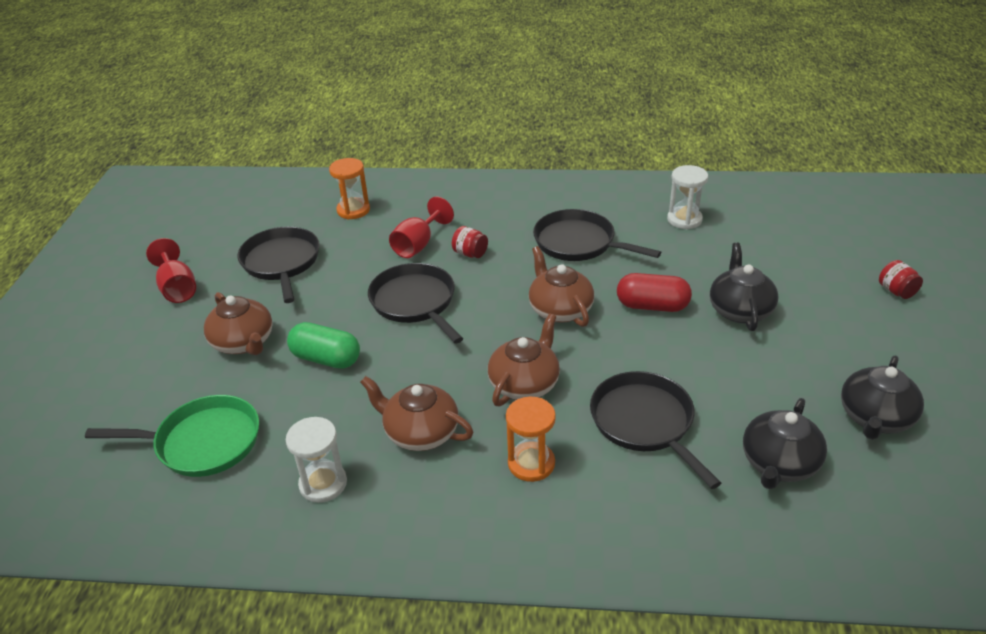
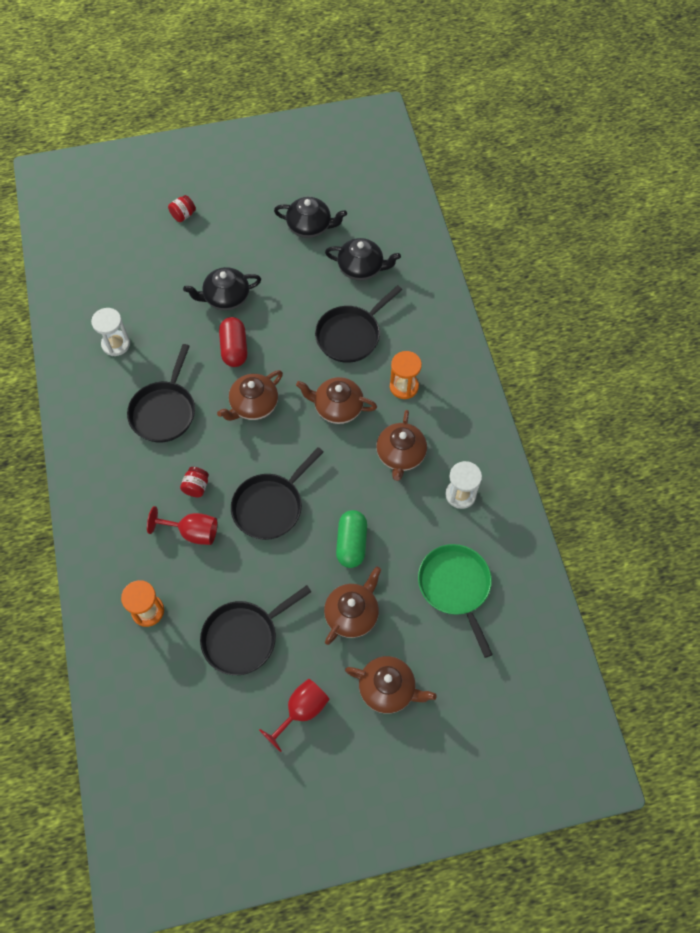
camera: 110 degrees left, 25 degrees up
(141, 353) = (388, 689): none -> brown teapot

